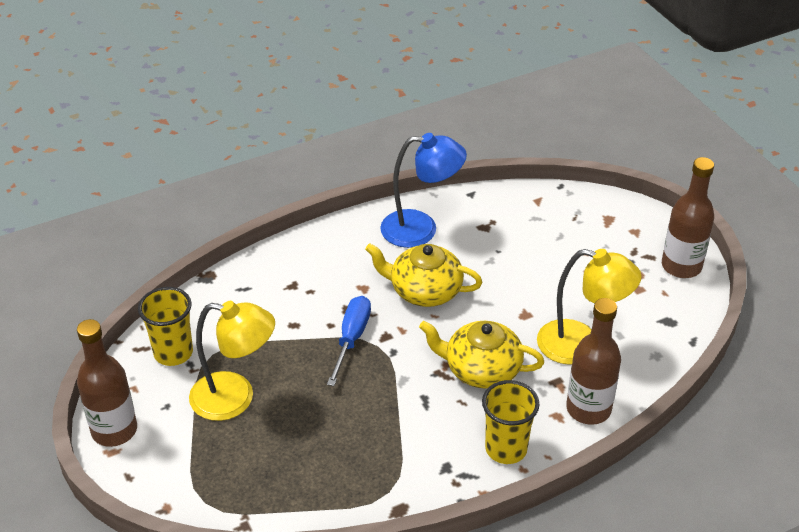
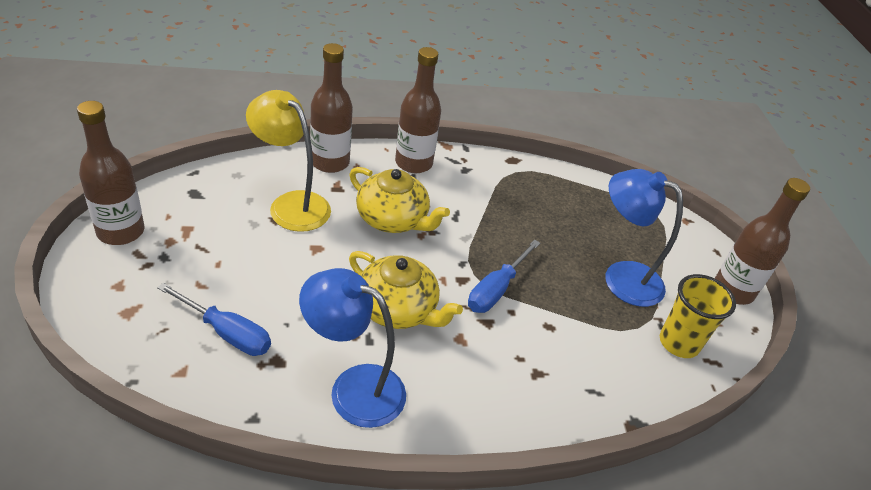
camera: 165 degrees left, 0 degrees up
(235, 398) = (621, 277): yellow lamp -> blue lamp
(506, 449) = (413, 163): yellow cup -> brown bottle
(532, 230) = (227, 333): none -> blue screwdriver

